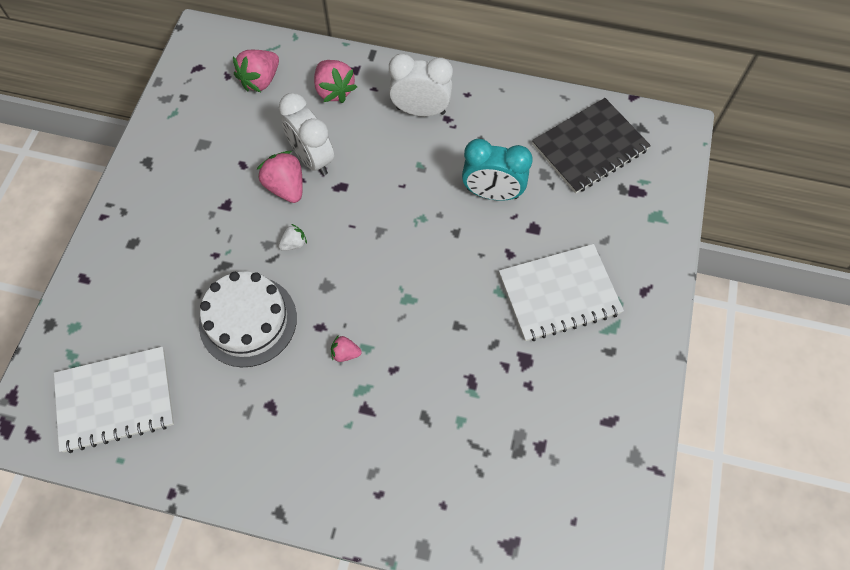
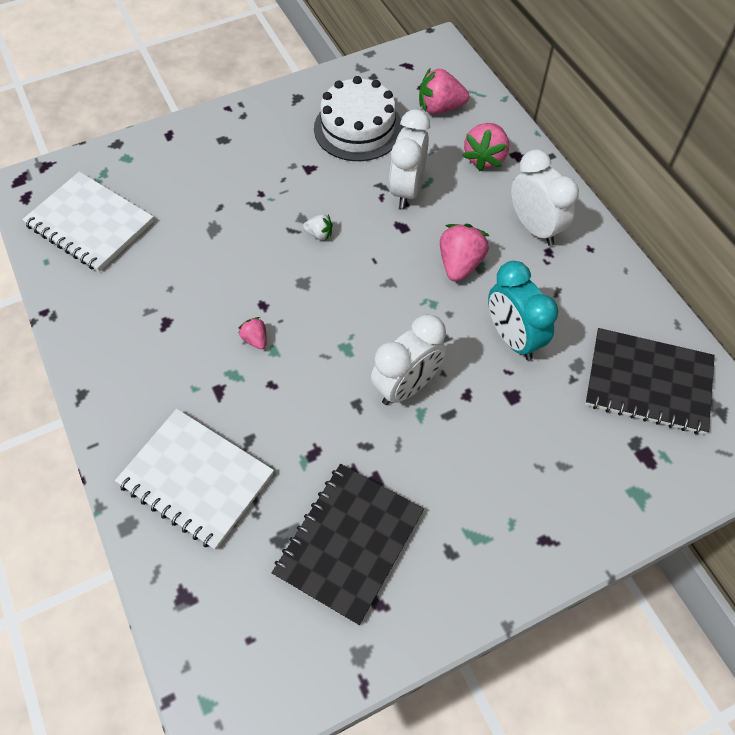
camera: 50 degrees right, 5 degrees down
(248, 321) = (224, 254): white cake -> white cake (358, 128)
(286, 187) = (363, 192): pink strawberry -> pink strawberry (460, 264)
(471, 284) = (406, 386): none -> white clock
(555, 408) = (349, 543): none -> black notebook
(559, 294) = (467, 465): white notebook -> white notebook (196, 479)

